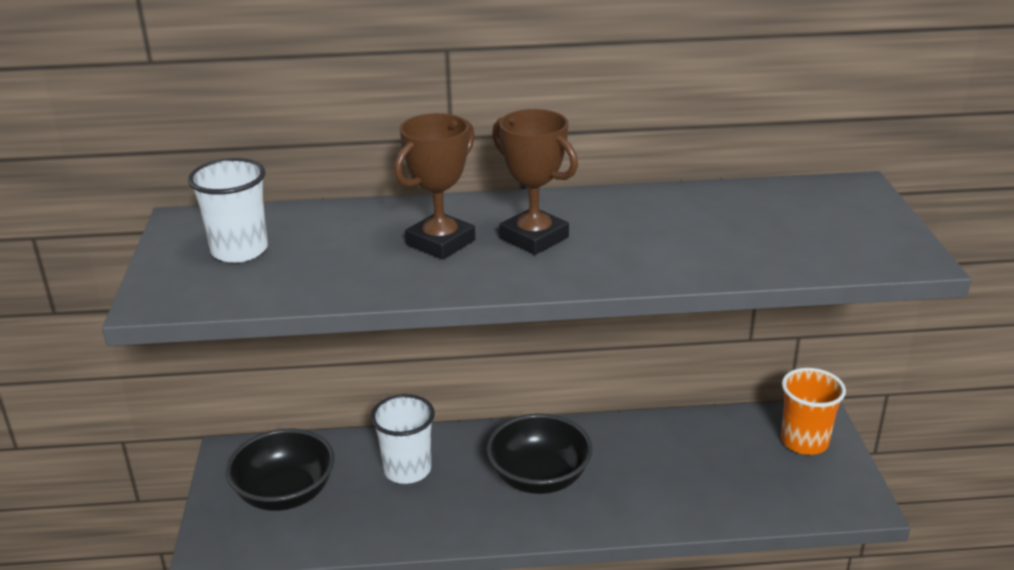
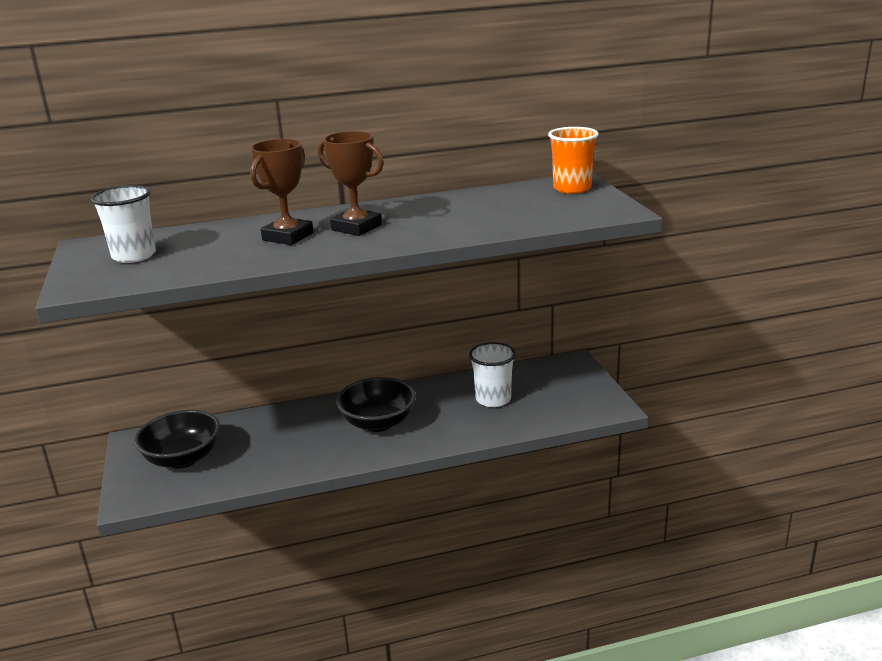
camera: 10 degrees left, 5 degrees down
(407, 470) = (276, 431): white cup -> white cup (493, 399)
(804, 441) = (566, 377): orange cup -> orange cup (572, 188)

